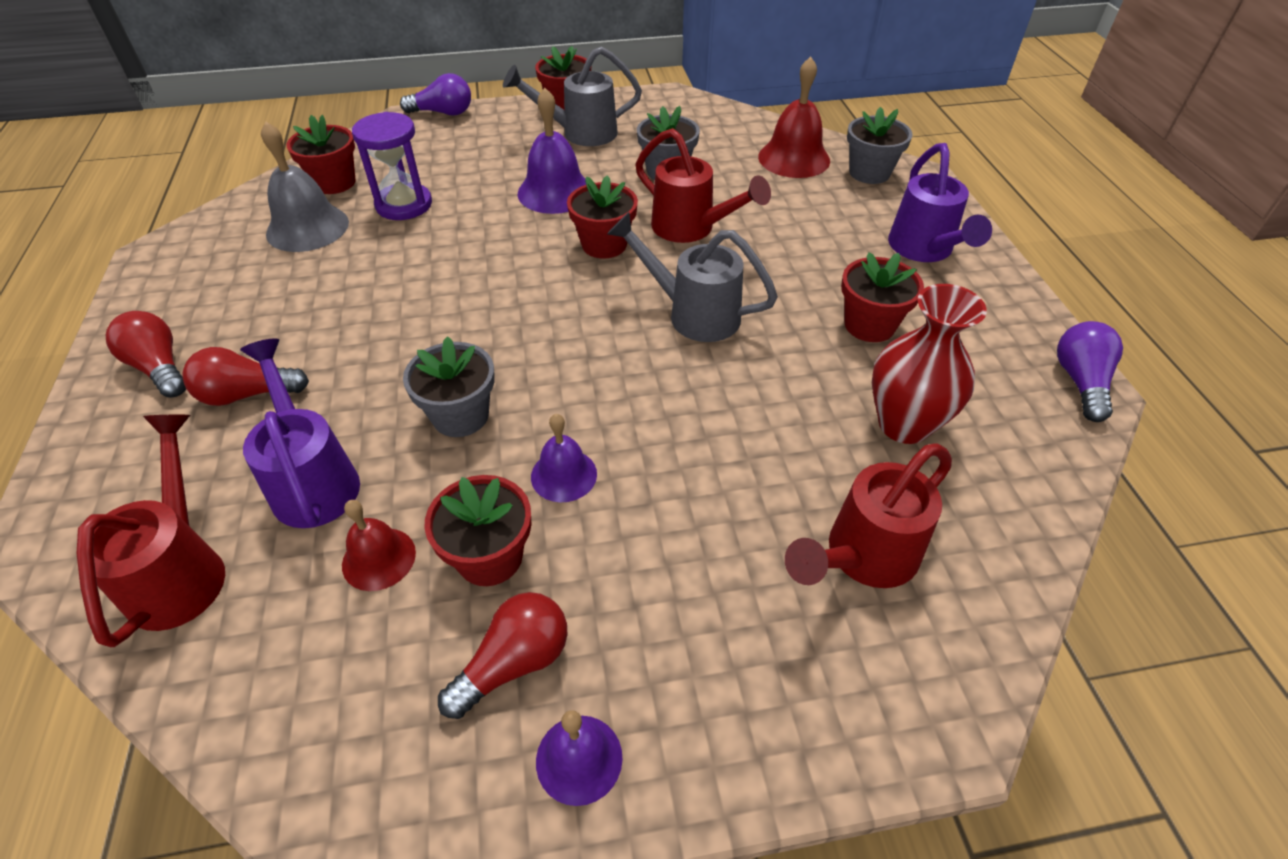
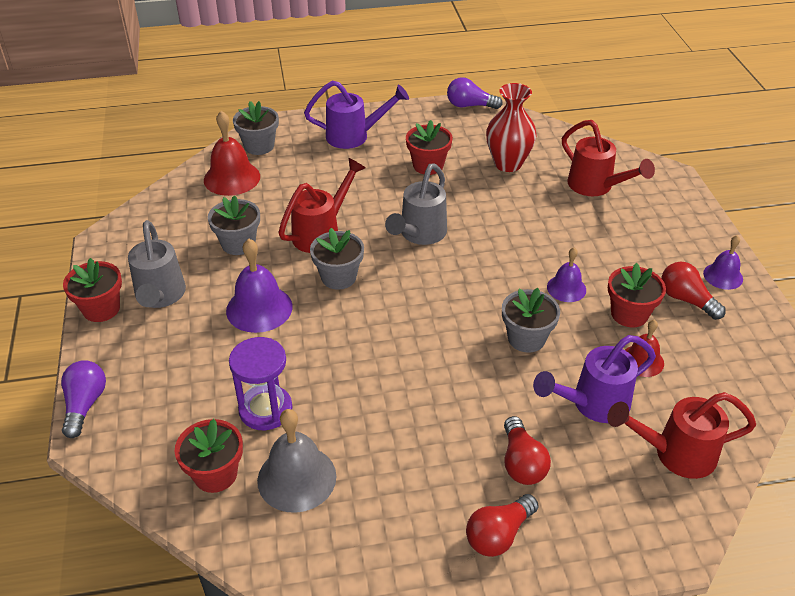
camera: 90 degrees left, 5 degrees down
(604, 244) = (338, 277): red flower pot -> grey flower pot

